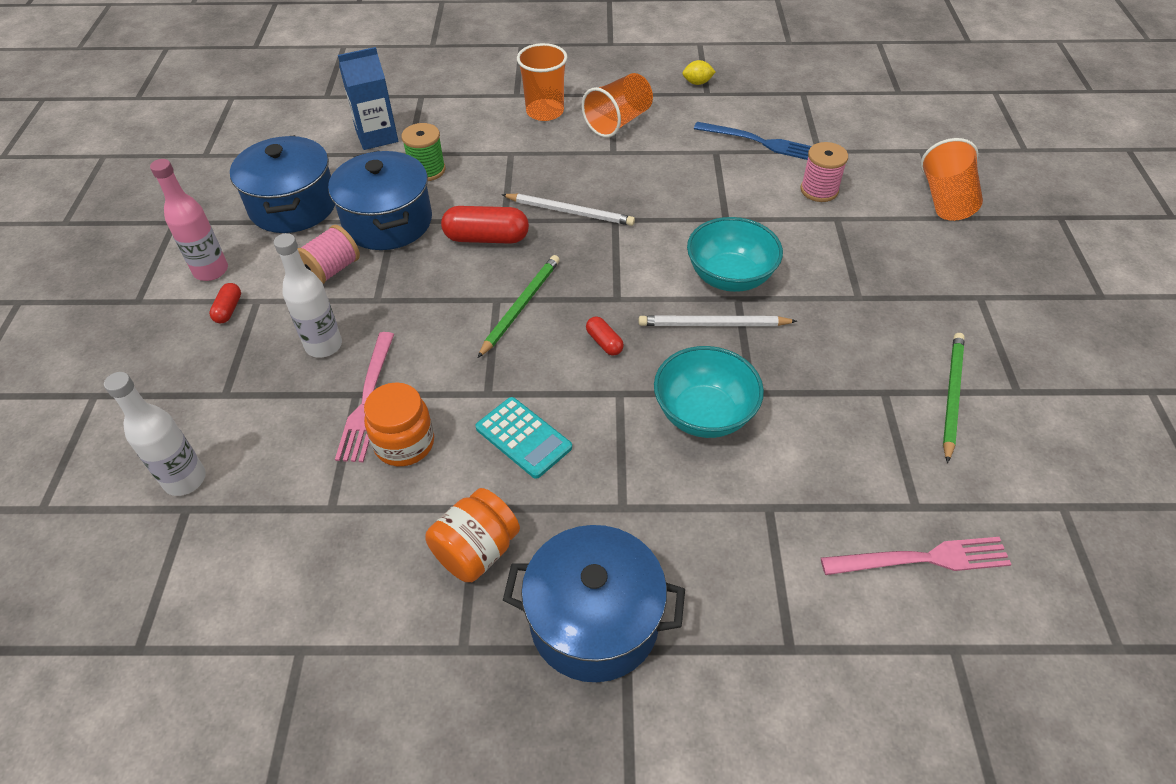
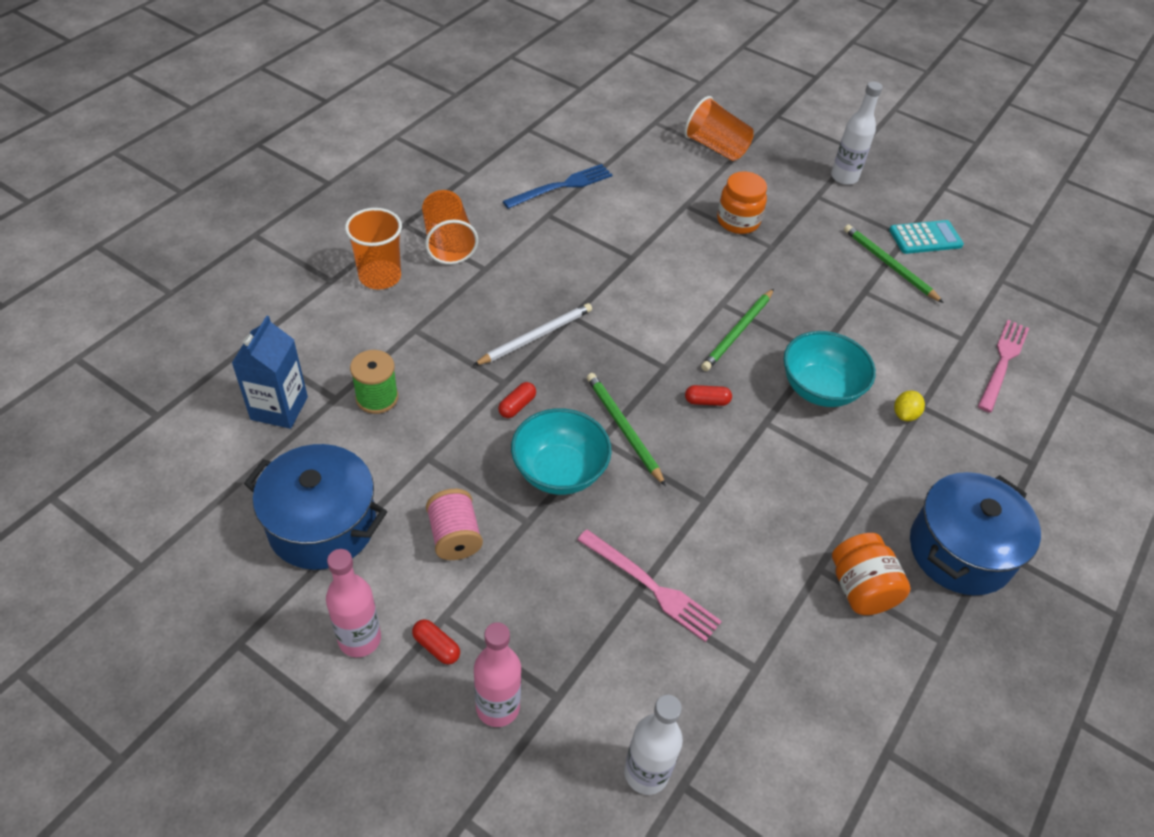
camera: 60 degrees left, 0 degrees up
(196, 366) = (497, 707): none -> pink bottle
(324, 345) = (555, 589): white bottle -> white bottle (844, 177)
(388, 222) = (425, 462): blue pot -> none
(404, 443) = (720, 583): orange jar -> orange jar (738, 221)
(486, 238) = (517, 406): red capsule -> red capsule, size x0.52
(523, 438) = (769, 503): turquoise calculator -> turquoise calculator (925, 238)
(697, 83) = (449, 170): yellow lemon -> yellow lemon (905, 414)
(713, 324) = (737, 332): white pencil -> green pencil
(730, 277) = (696, 294): turquoise bowl -> turquoise bowl (559, 471)
(819, 190) = (647, 194): pink spool -> none

